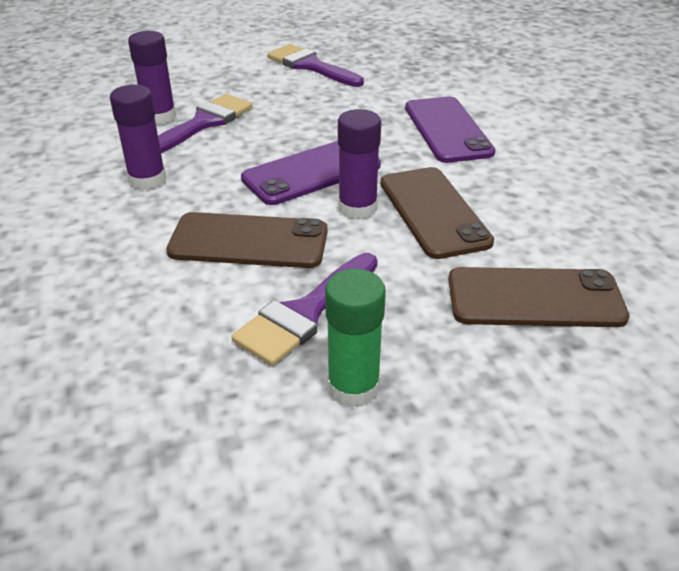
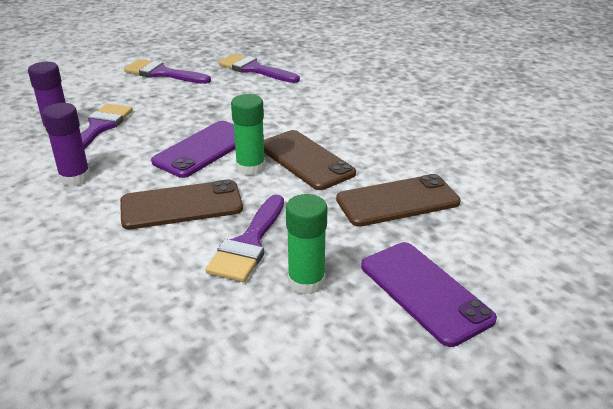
camera: 20 degrees left, 5 degrees down
(357, 208) = (250, 167): purple glue stick -> green glue stick
(425, 77) = (254, 69): none -> purple brush
(447, 130) = (288, 103): purple phone -> purple phone (424, 292)

